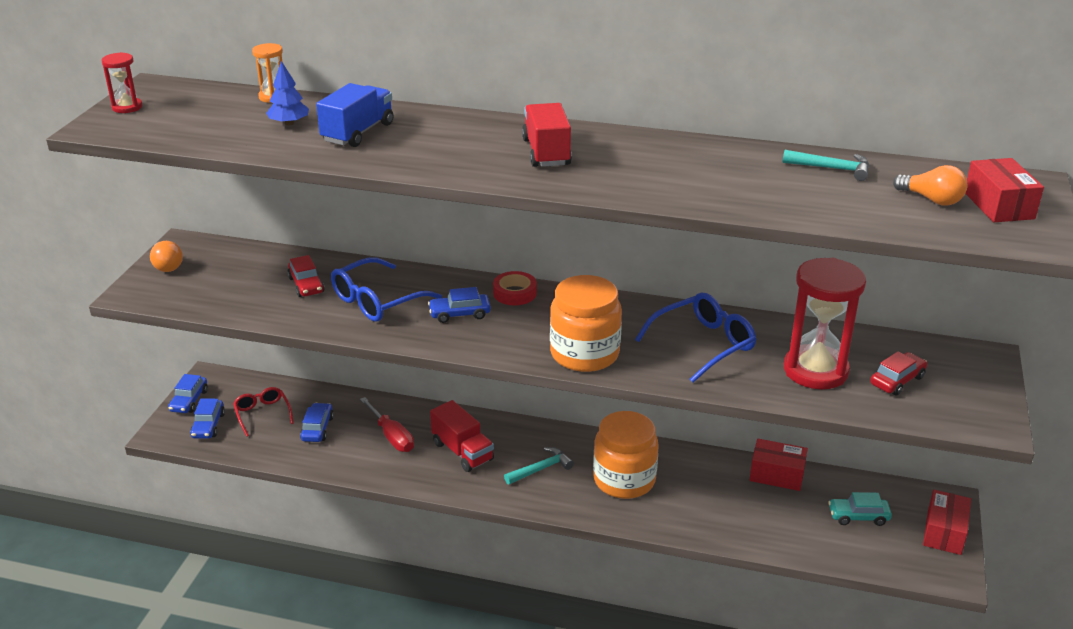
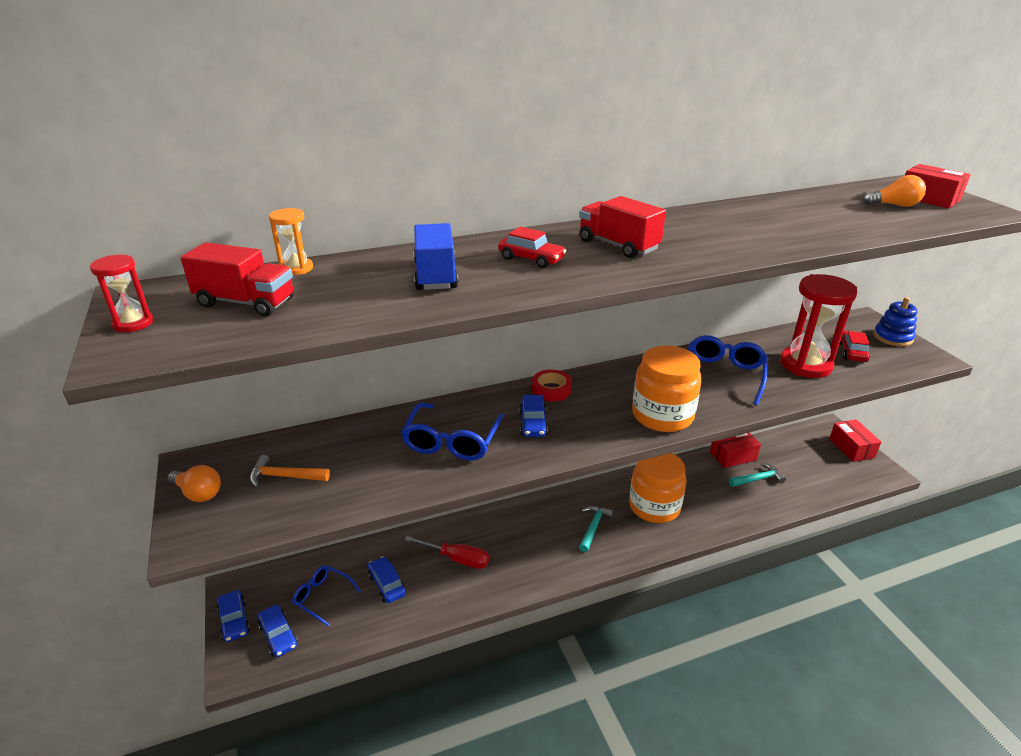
camera: 35 degrees left, 0 degrees up
(231, 277) = (284, 476): none -> orange hammer
(262, 414) = (322, 597): red glasses -> blue glasses
(289, 123) = (353, 286): blue tree -> none
(306, 285) = (370, 453): red car -> red car (531, 259)
(460, 314) = (533, 423): blue car -> blue car turned 45 degrees counterclockwise
(462, 451) = (524, 543): red truck -> red truck (246, 302)
(832, 168) = (808, 203): turquoise hammer -> turquoise hammer (758, 479)
(858, 516) = (803, 461): turquoise car -> none
(983, 386) = (892, 337): none -> blue stacking toy

